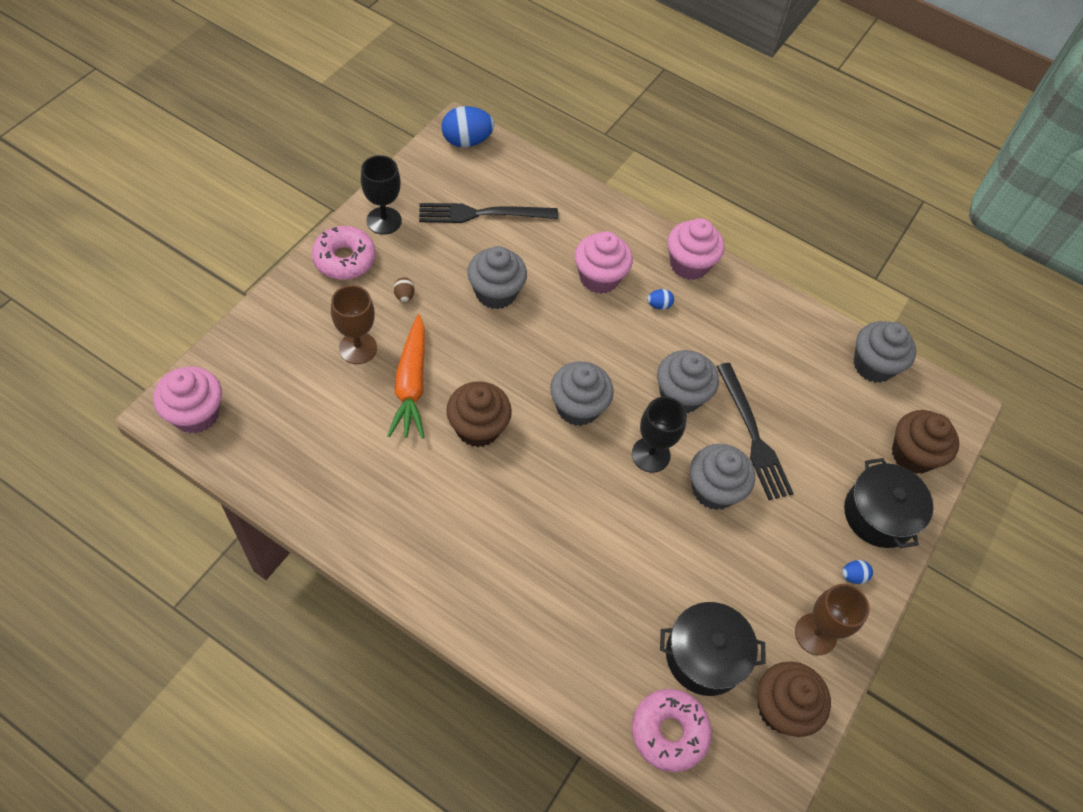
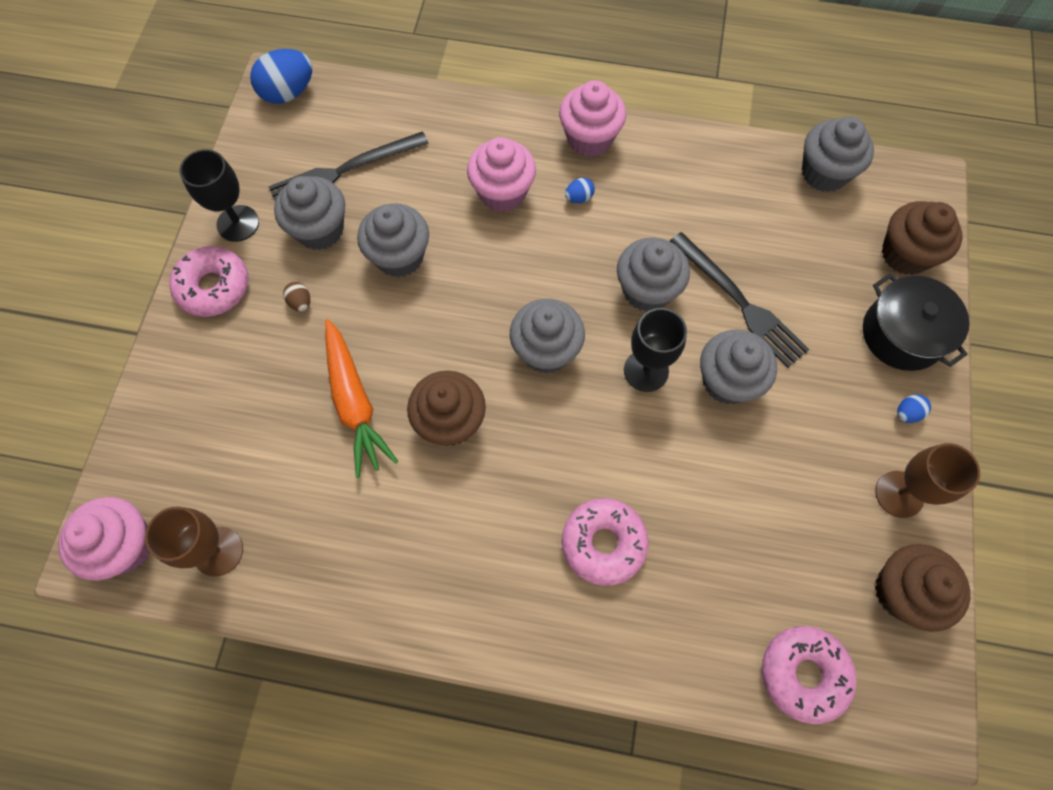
camera: 15 degrees left, 10 degrees up
(358, 348) = (276, 386): brown goblet -> brown goblet (218, 551)
(444, 249) = (320, 230): none -> grey cupcake
(555, 566) = (603, 543): none -> pink donut
(705, 655) = (801, 570): black pot -> none

